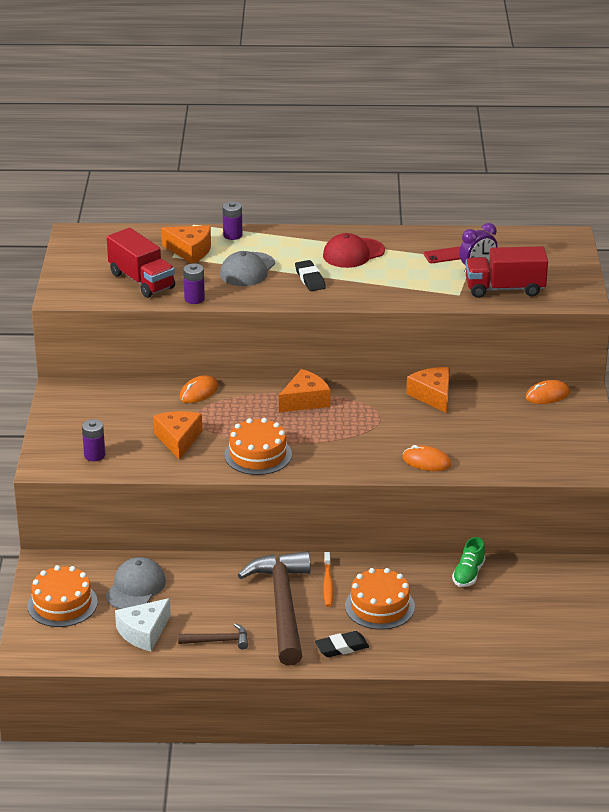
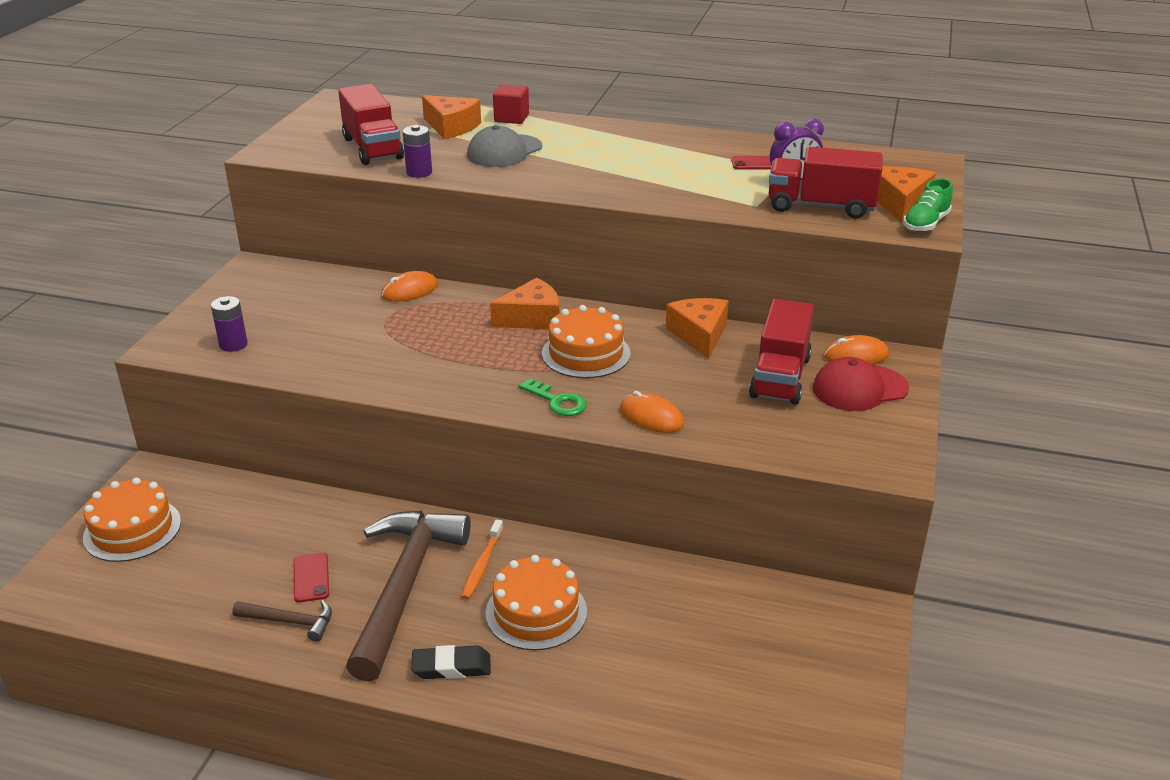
camera: 15 degrees right, 0 degrees up
(135, 587) = (235, 524): grey cap -> none
(144, 632) = (203, 589): white cheese -> none
(178, 440) = (346, 341): orange cheese -> orange cheese (899, 203)
(214, 612) = (311, 577): none -> red phone
(232, 235) = (511, 118): purple battery -> red cube
(258, 455) = (432, 374): orange cake -> orange cake (586, 353)
(310, 279) = (573, 168): black eraser -> none
(353, 253) = (643, 149): red cap -> red cap (859, 388)
(357, 460) = (557, 401): none -> green key
(468, 574) = (682, 586): green shoe -> green shoe (925, 224)
(501, 419) = (780, 377): none -> red truck

